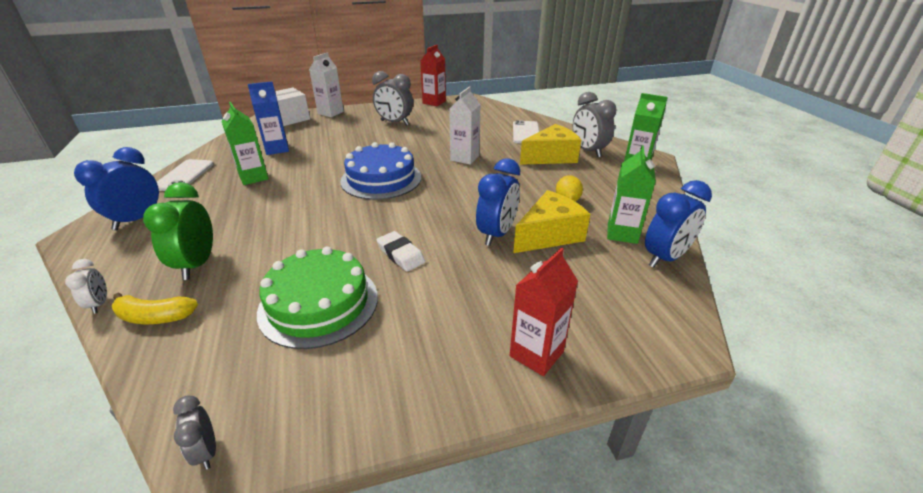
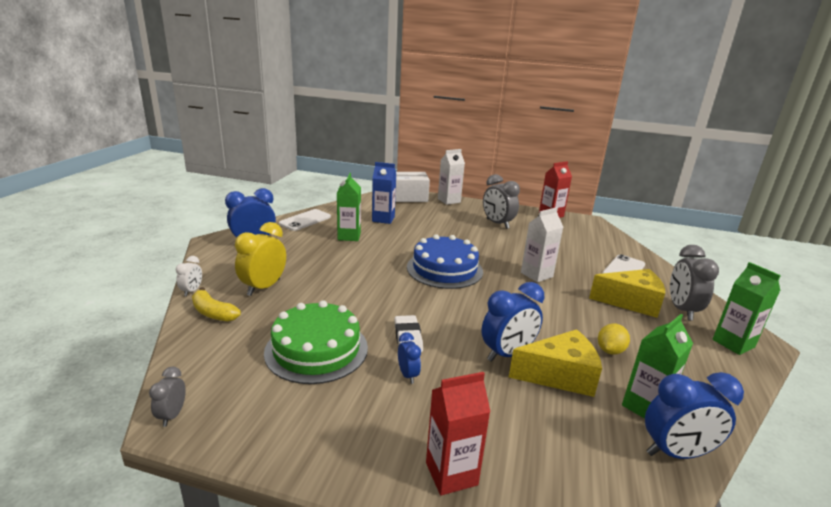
camera: 30 degrees right, 10 degrees down
(197, 264) = (264, 287): green clock -> yellow clock
(430, 288) = (408, 375): none -> blue clock

